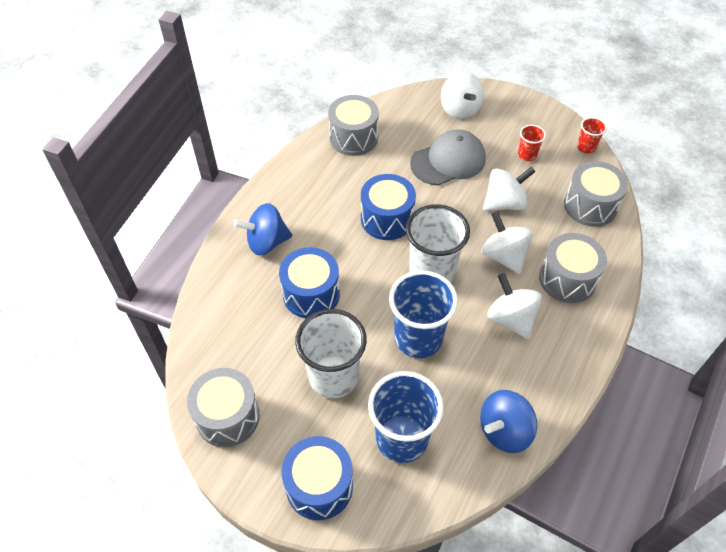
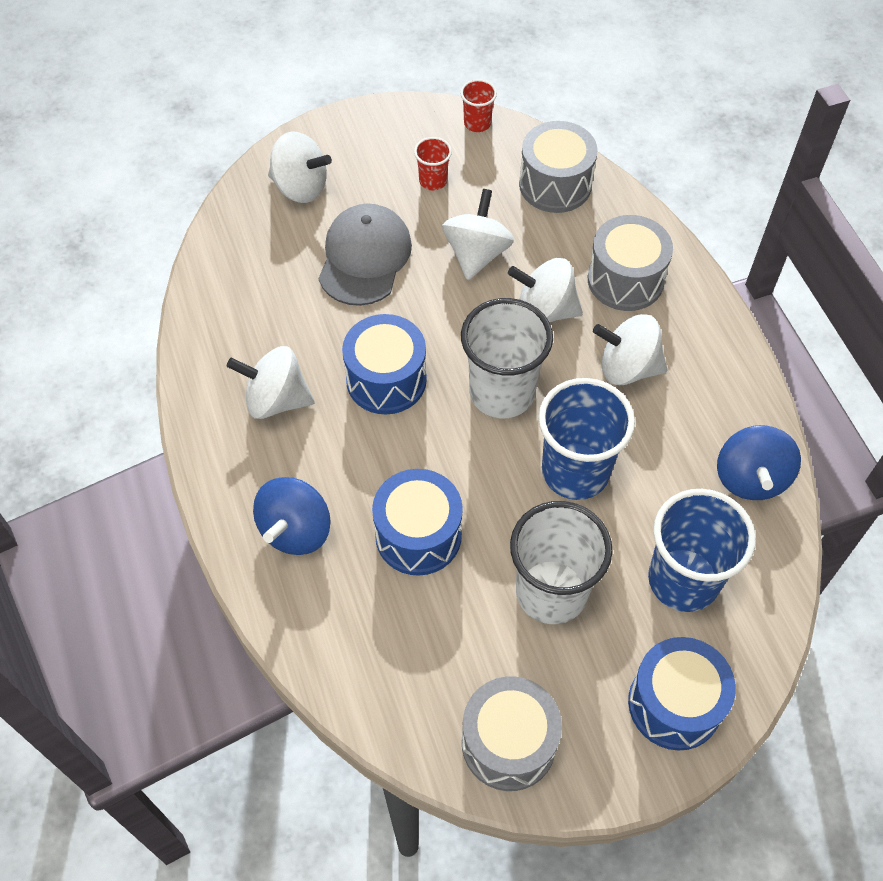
camera: 50 degrees left, 5 degrees up
(330, 185) = (276, 400): none -> white spinning top
(353, 138) = (228, 322): grey drum -> none

